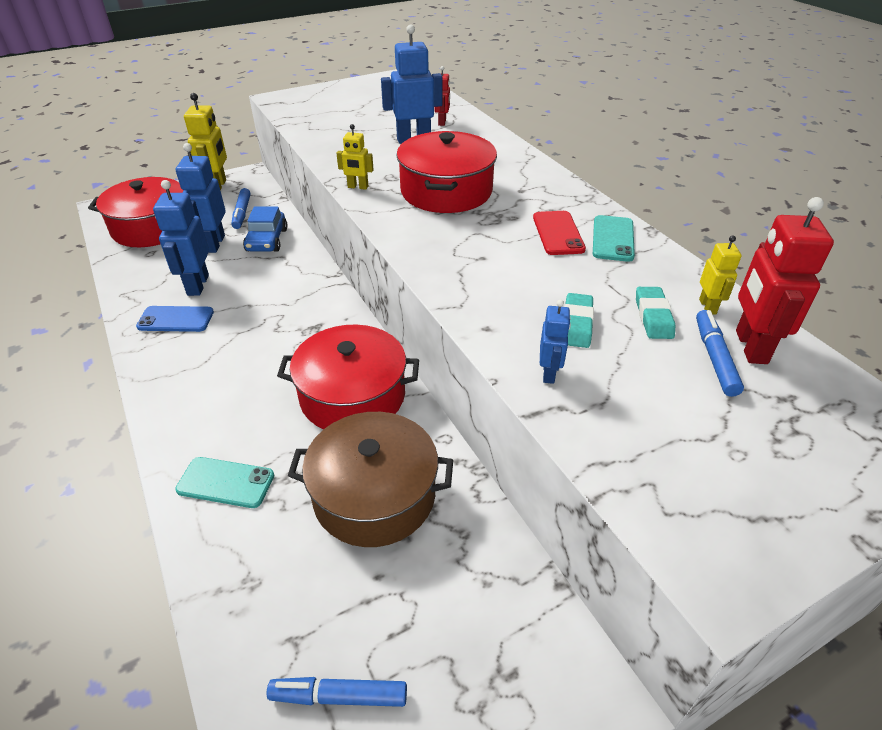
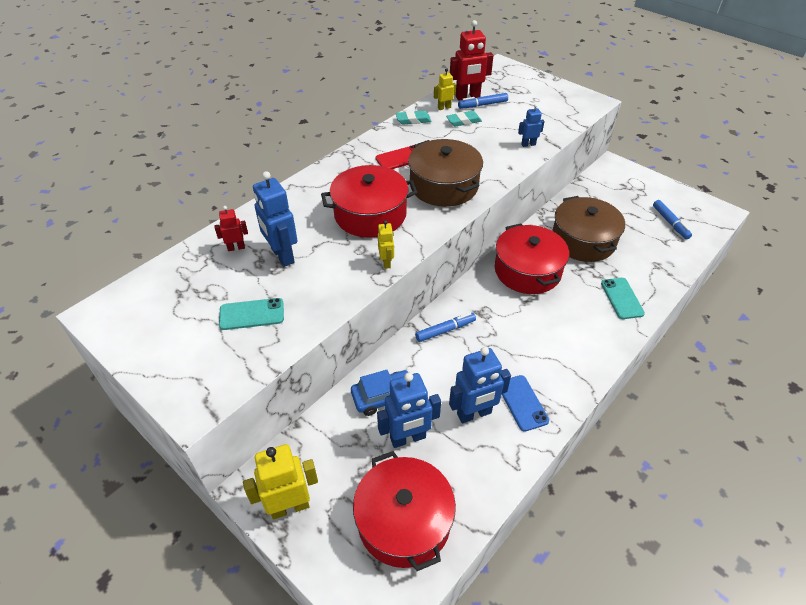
camera: 110 degrees left, 5 degrees up
(242, 213) = (342, 445): blue marker -> blue marker (445, 330)
(472, 253) = (444, 186): none -> brown pot
(577, 324) = (486, 141): turquoise eraser -> turquoise eraser (413, 120)
(613, 239) = (396, 138): turquoise phone -> turquoise phone (252, 314)

